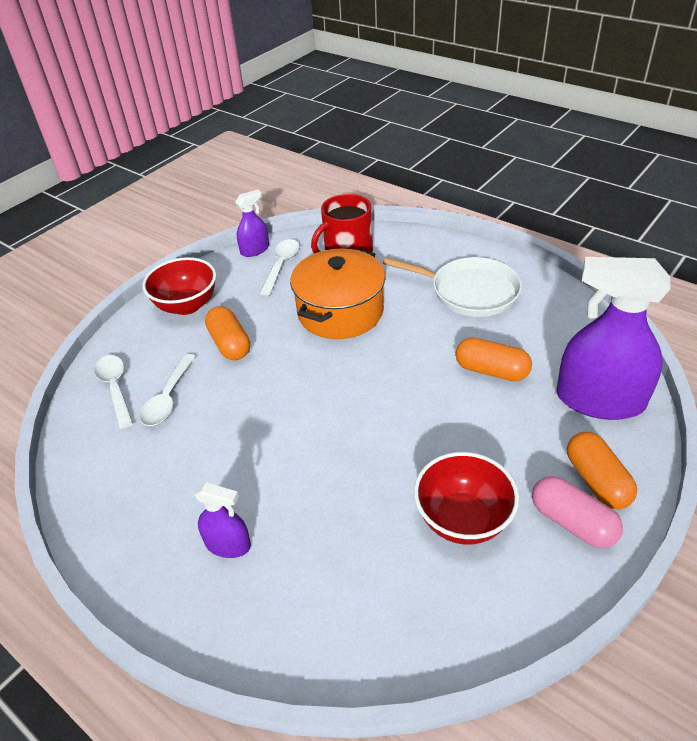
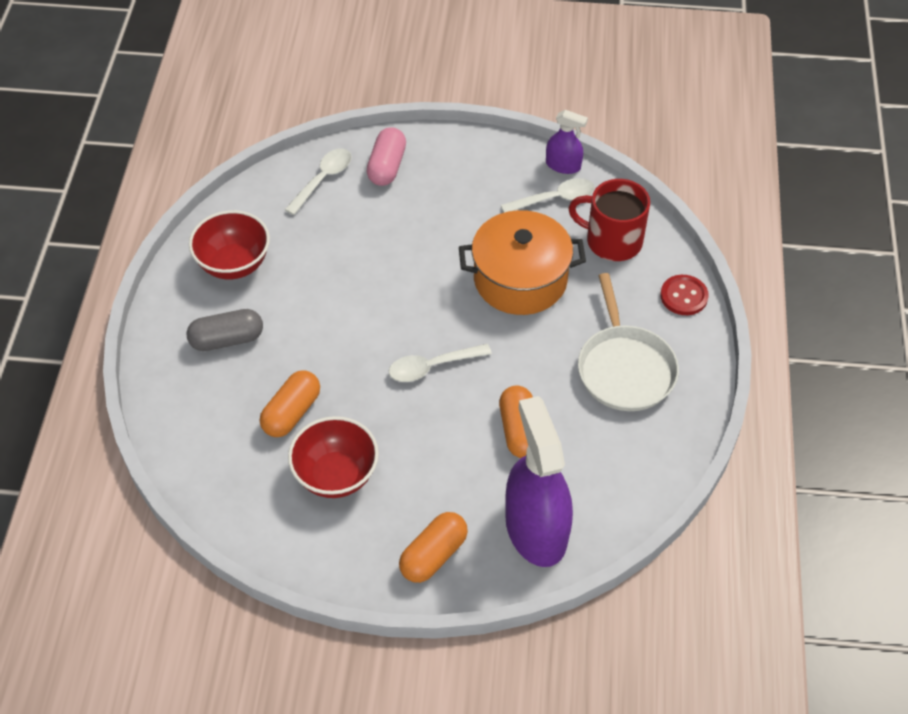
camera: 55 degrees right, 10 degrees up
(168, 398) = (335, 219): white spoon -> white spoon (432, 367)
(186, 305) = (449, 163): red bowl -> red bowl (234, 264)
(228, 544) = (227, 339): purple spray bottle -> grey capsule
(230, 344) = (422, 223): orange capsule -> orange capsule (292, 413)
(426, 241) = (684, 296): none -> red button
(572, 522) = (378, 551): pink capsule -> pink capsule (387, 166)

